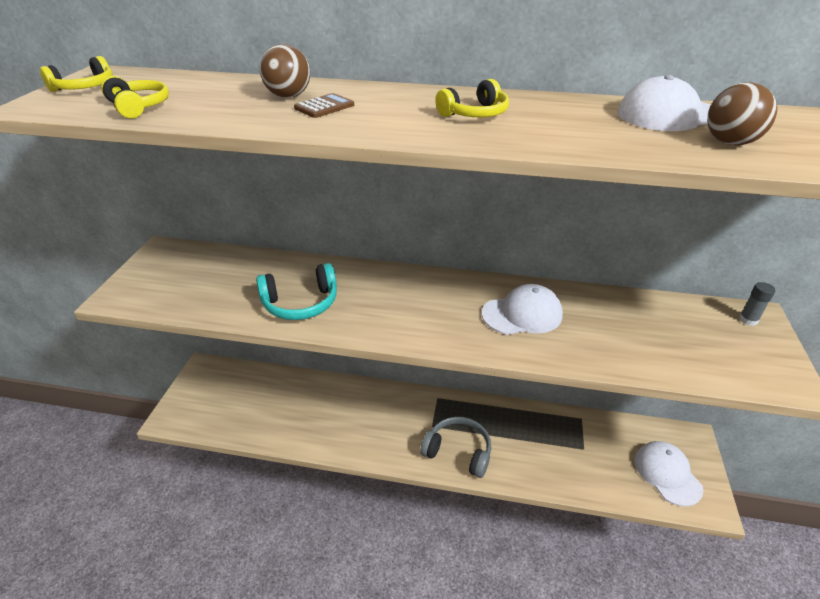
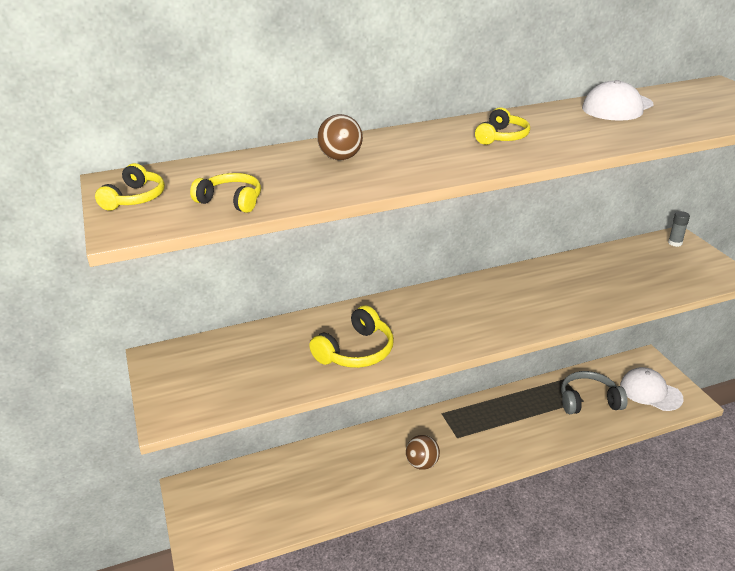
camera: 30 degrees left, 5 degrees down
(301, 303) = (356, 351): turquoise headphones -> yellow headphones
(324, 107) = (387, 159): brown calculator -> none
(458, 451) = (495, 447): grey headphones -> grey headphones (588, 401)
(522, 314) = (535, 293): white cap -> none
(730, 143) = (674, 118): brown ball -> brown ball (422, 463)

